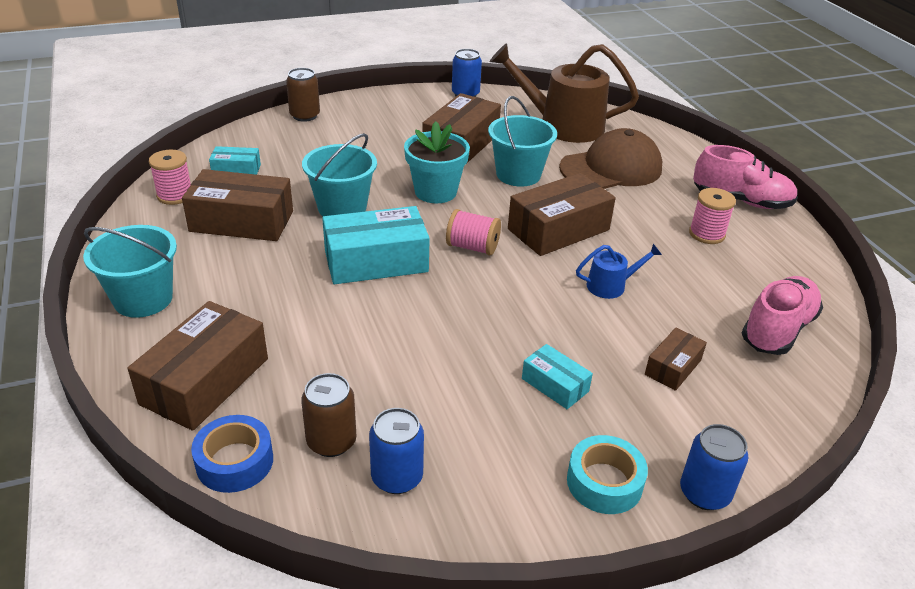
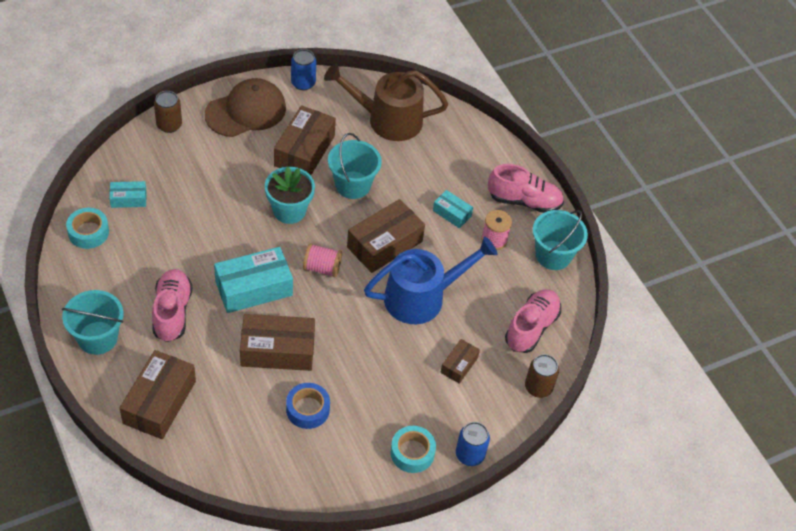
camera: 10 degrees left, 15 degrees up
(175, 195) = (88, 232): pink spool -> turquoise tape
(235, 461) = (193, 458): blue tape -> blue tape (307, 409)
(242, 221) = (147, 256): brown box -> brown box (277, 350)
(257, 278) = (172, 312): none -> pink shoe
(331, 441) = (248, 439): brown can -> brown can (538, 387)
(342, 208) = (220, 235): turquoise bucket -> turquoise bucket (553, 255)
(397, 477) = (291, 460): blue can -> none
(555, 385) = (383, 386): turquoise box -> turquoise box (452, 213)
(610, 285) = (421, 297): blue watering can -> blue watering can, size x2.21
(611, 168) = (426, 171): brown cap -> brown cap (246, 111)

